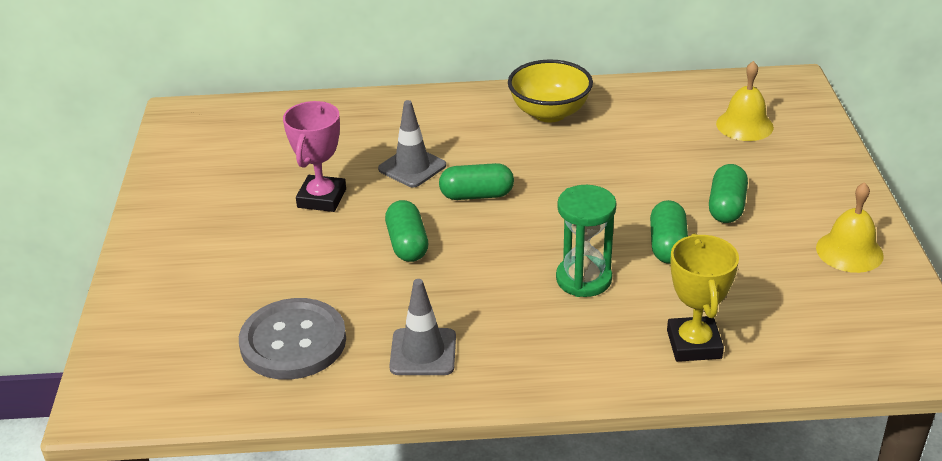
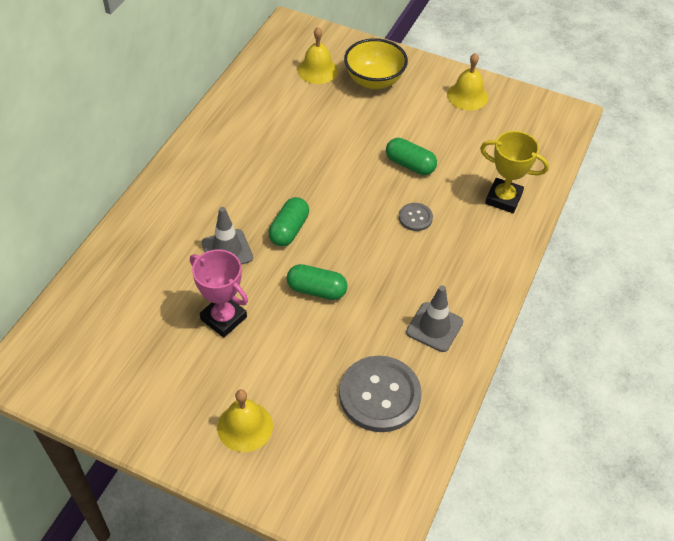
camera: 65 degrees left, 15 degrees up
(196, 262) = (245, 426): none -> yellow bell
(549, 113) = (224, 149): yellow bowl -> yellow bowl (374, 80)
(583, 279) = (415, 218): green hourglass -> grey button
(726, 207) = (392, 121): green capsule -> none

